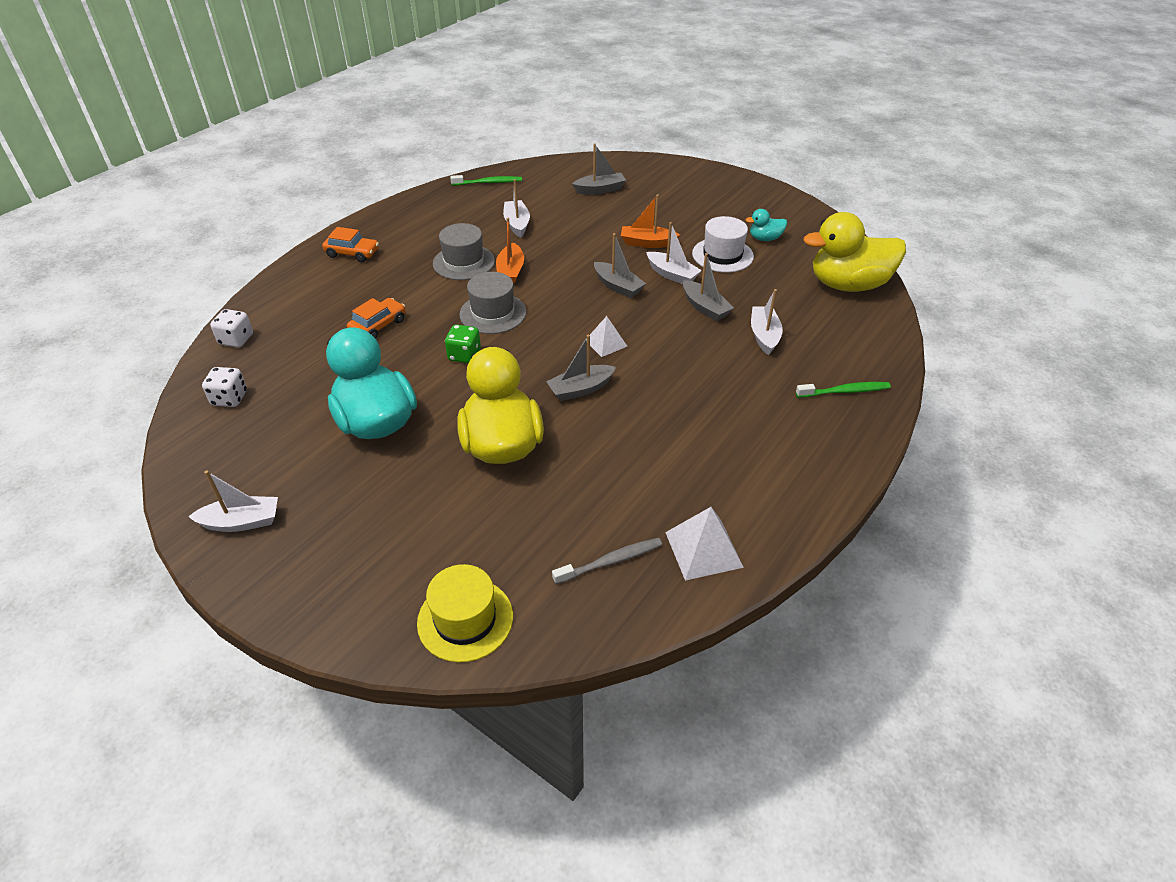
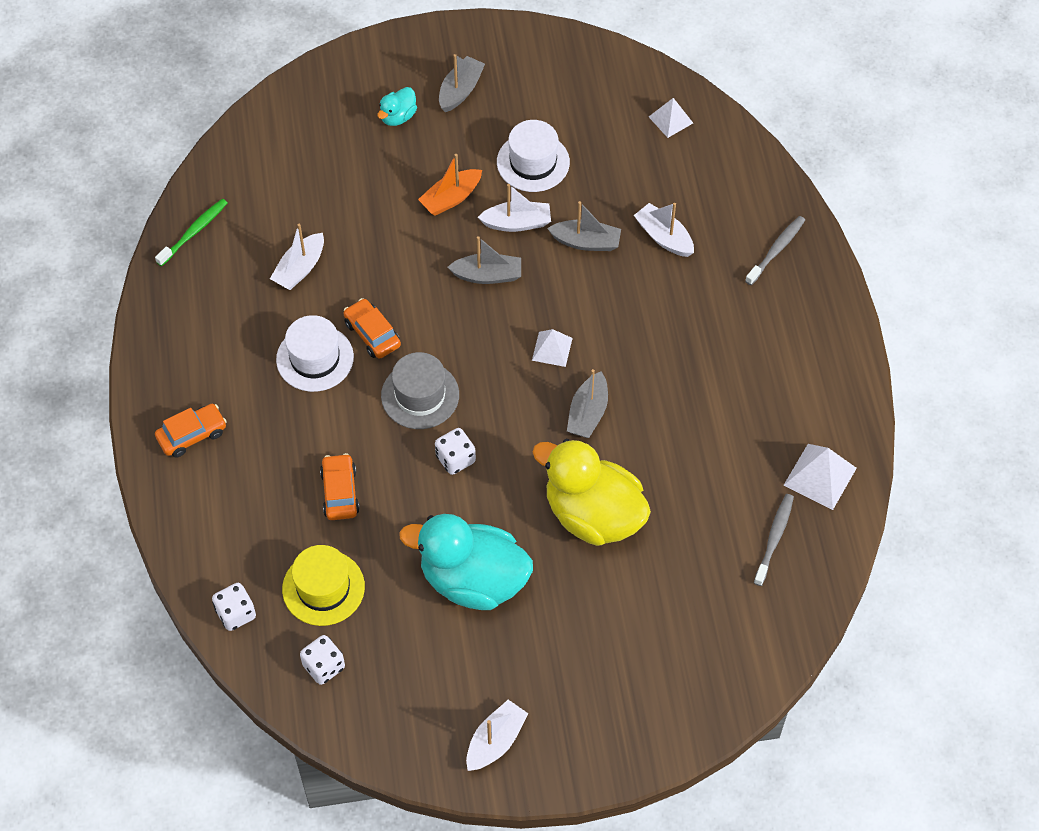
camera: 45 degrees left, 15 degrees up
(464, 262) = (315, 358): grey hat -> white hat
(464, 355) = (455, 459): green dice -> white dice
(465, 619) = (735, 660): yellow hat -> yellow hat (323, 588)
(510, 271) = (372, 334): orange boat -> orange car
(517, 224) = (300, 268): white boat -> white boat turned 90 degrees counterclockwise
(600, 190) = (320, 155): grey boat -> grey boat (460, 90)
(765, 238) = (546, 110): turquoise duck -> turquoise duck (398, 117)
(844, 391) = (776, 250): green toothbrush -> grey toothbrush
(848, 285) = (670, 120): yellow duck -> white pyramid

